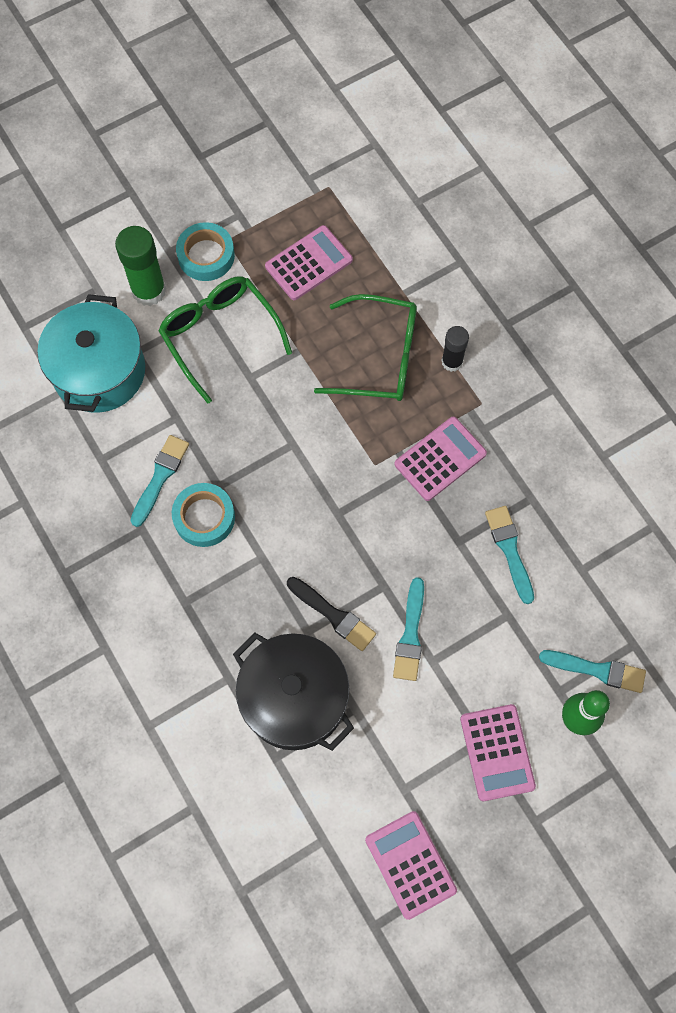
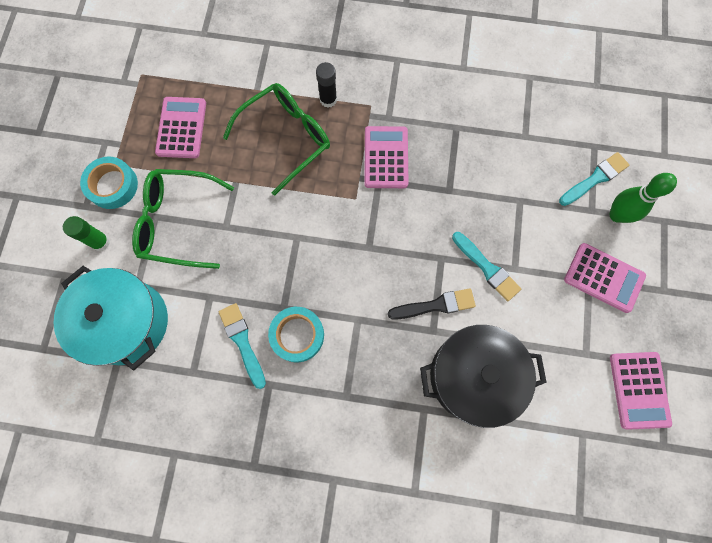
camera: 50 degrees left, 5 degrees up
(149, 290) = (100, 242): green glue stick -> green glue stick, size x0.61
(410, 864) = (639, 390): pink calculator -> pink calculator turned 105 degrees counterclockwise
(509, 550) = (479, 166): turquoise brush -> none

